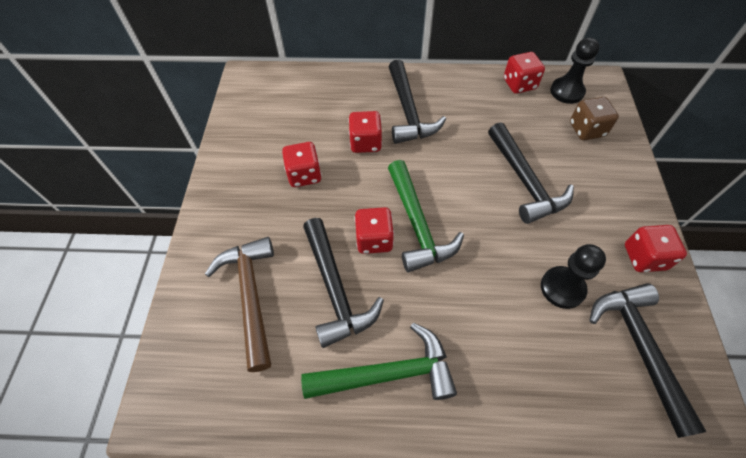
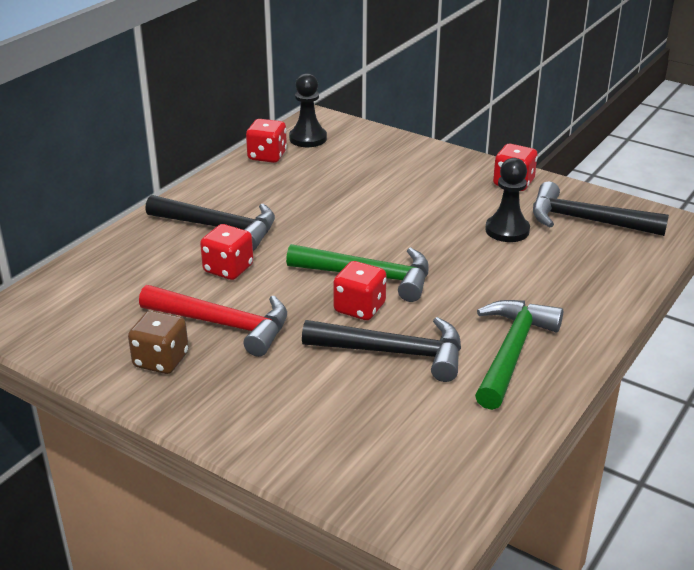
camera: 60 degrees left, 25 degrees down
(251, 296) = (348, 414): brown hammer -> none
(304, 175) = (223, 325): red dice -> red hammer
(524, 181) = (383, 201): black hammer -> none
(586, 130) = (362, 149): brown dice -> brown dice (161, 360)

